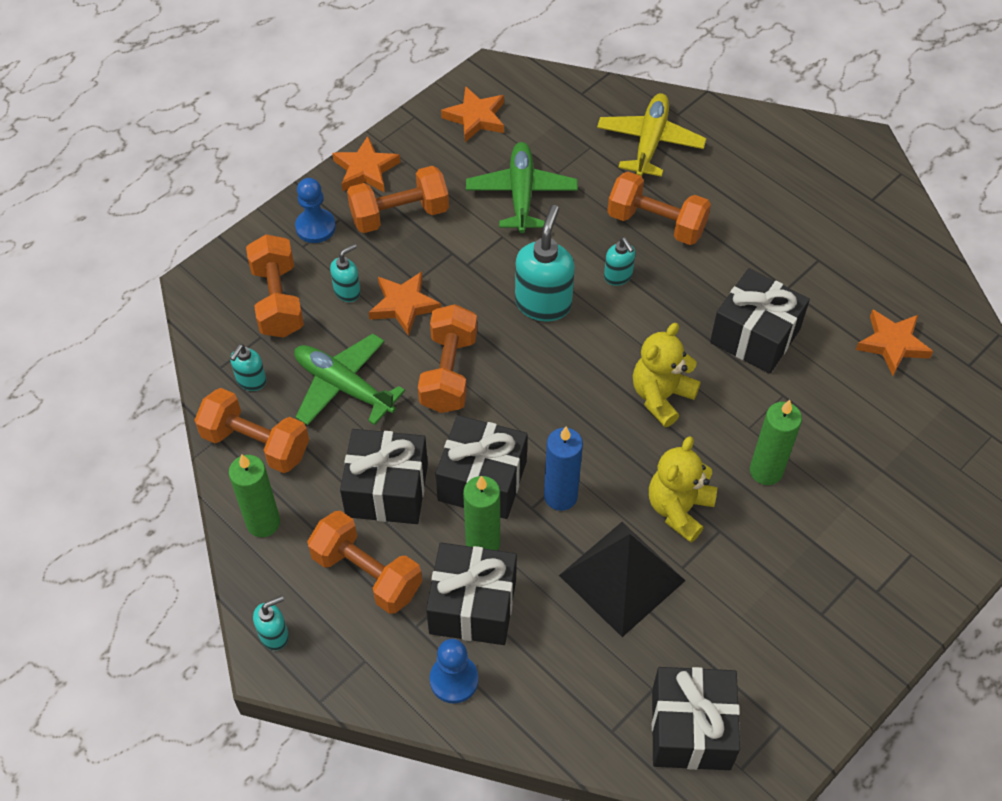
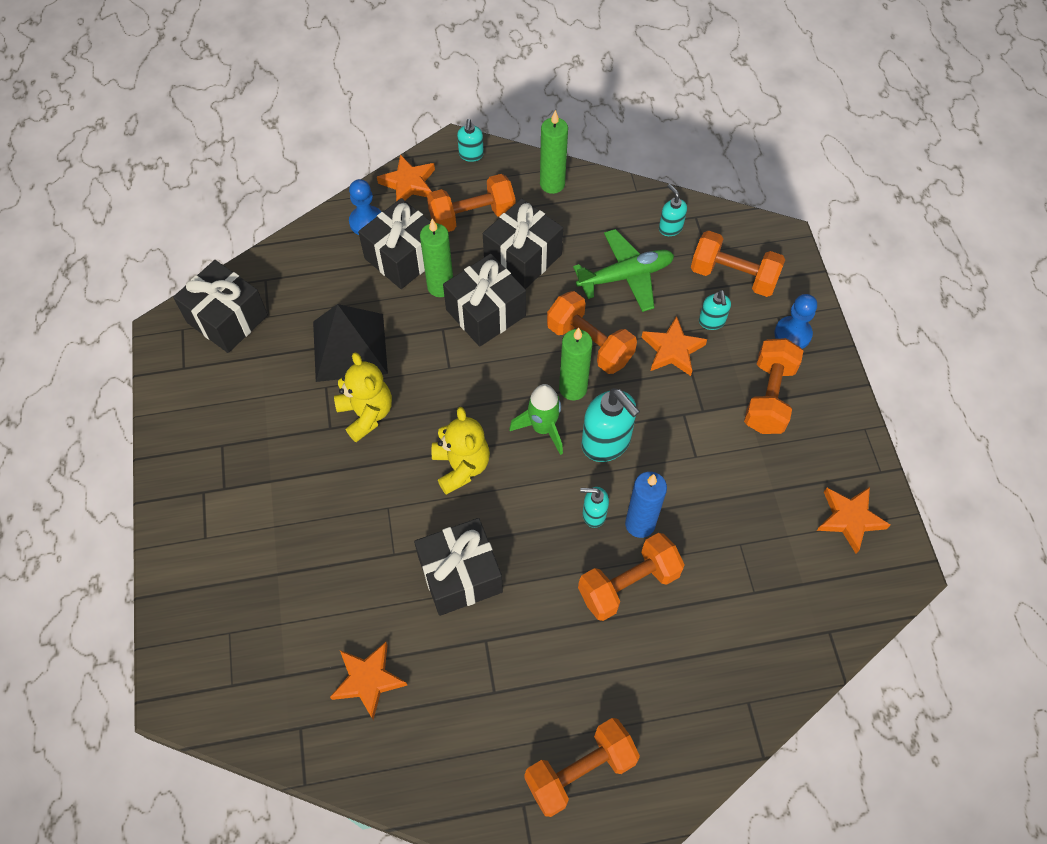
camera: 125 degrees right, 5 degrees up
(256, 443) = (616, 207): orange dumbbell -> orange dumbbell (580, 771)
(366, 169) = (836, 400): orange star -> orange star (409, 184)
(521, 194) = (733, 499): green plane -> none
(560, 496) = (436, 350): blue candle -> blue candle (640, 524)
(569, 357) = (543, 428): none -> green rocket
(649, 142) = (727, 648): yellow plane -> none
(766, 471) = (345, 491): green candle -> green candle (573, 388)

